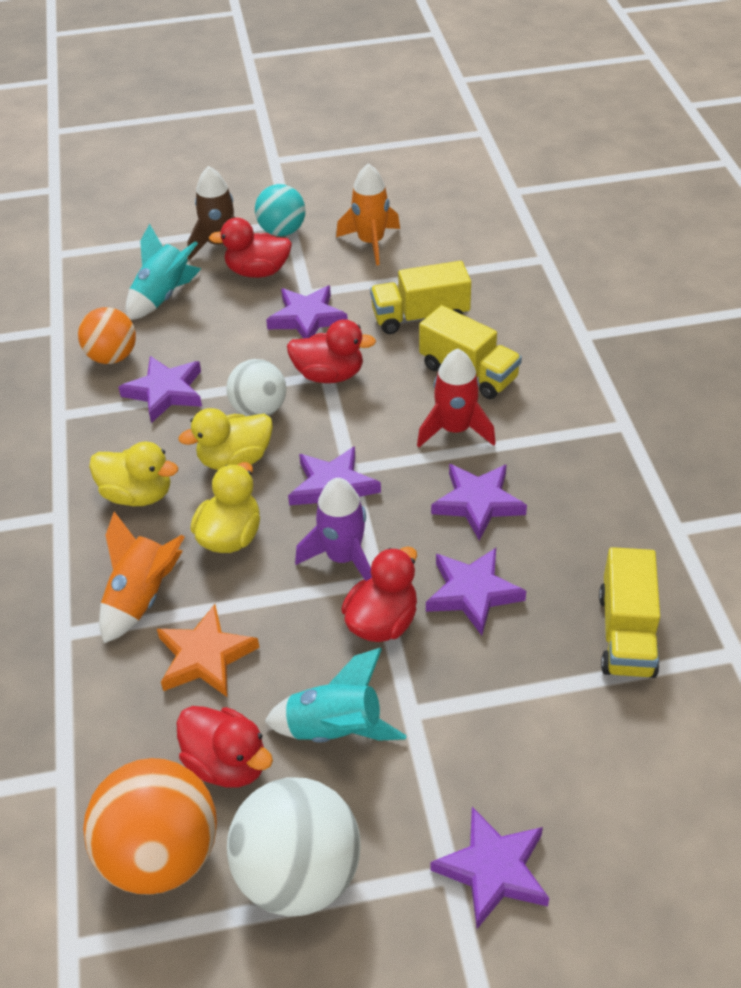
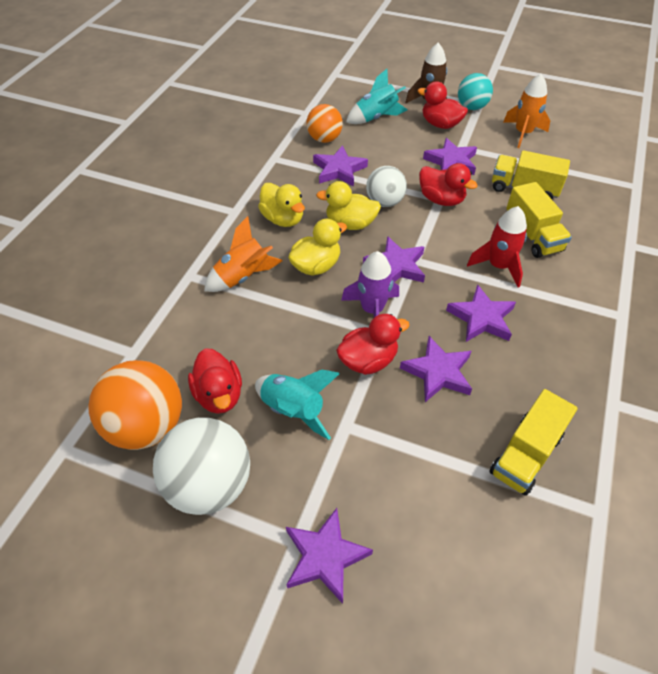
camera: 30 degrees right, 5 degrees up
(205, 657) = (252, 327): orange star -> none

